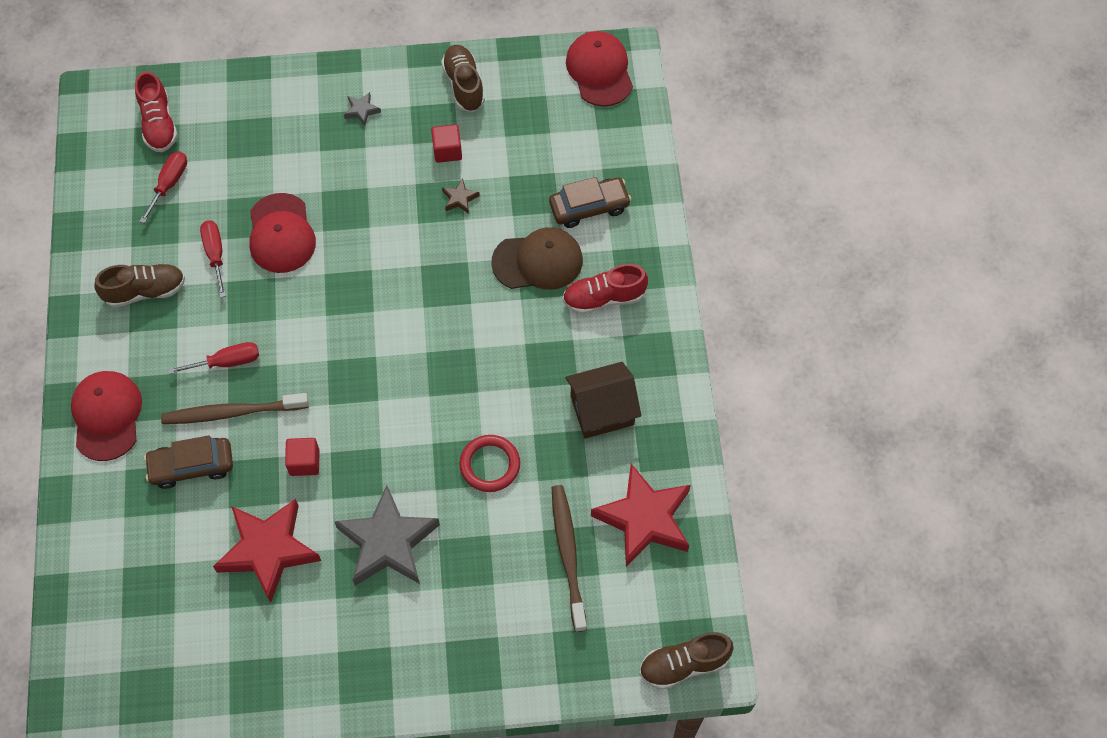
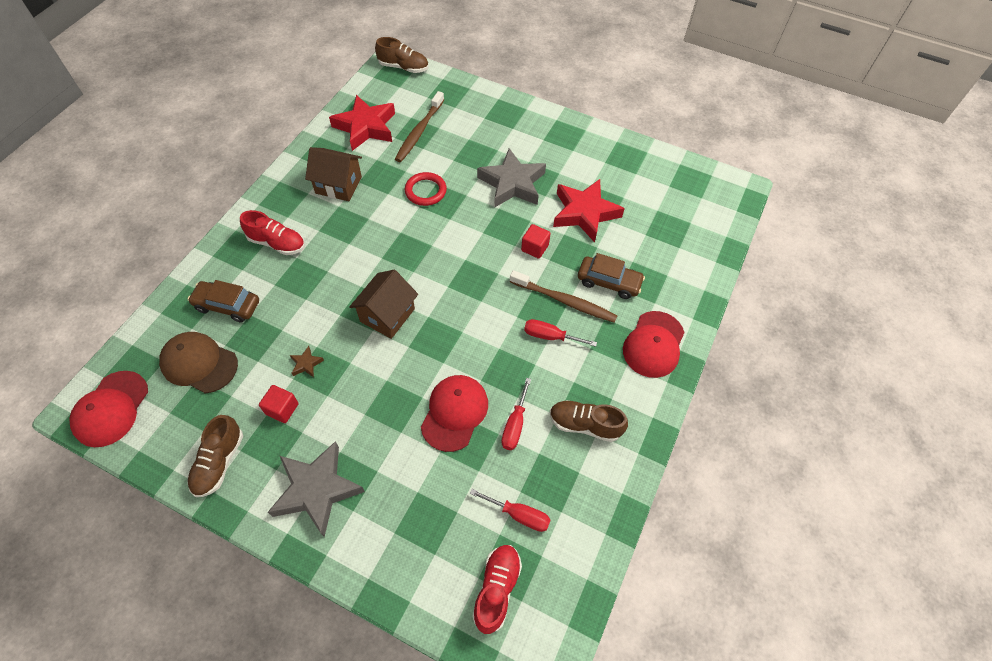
camera: 150 degrees left, 5 degrees down
(169, 184) = (519, 515): red screwdriver -> red screwdriver turned 120 degrees counterclockwise
(361, 110) = (317, 489): grey star -> grey star, size x2.46
(417, 288) = (387, 315): none -> brown house
(538, 261) = (295, 288): brown cap -> brown cap (199, 363)

